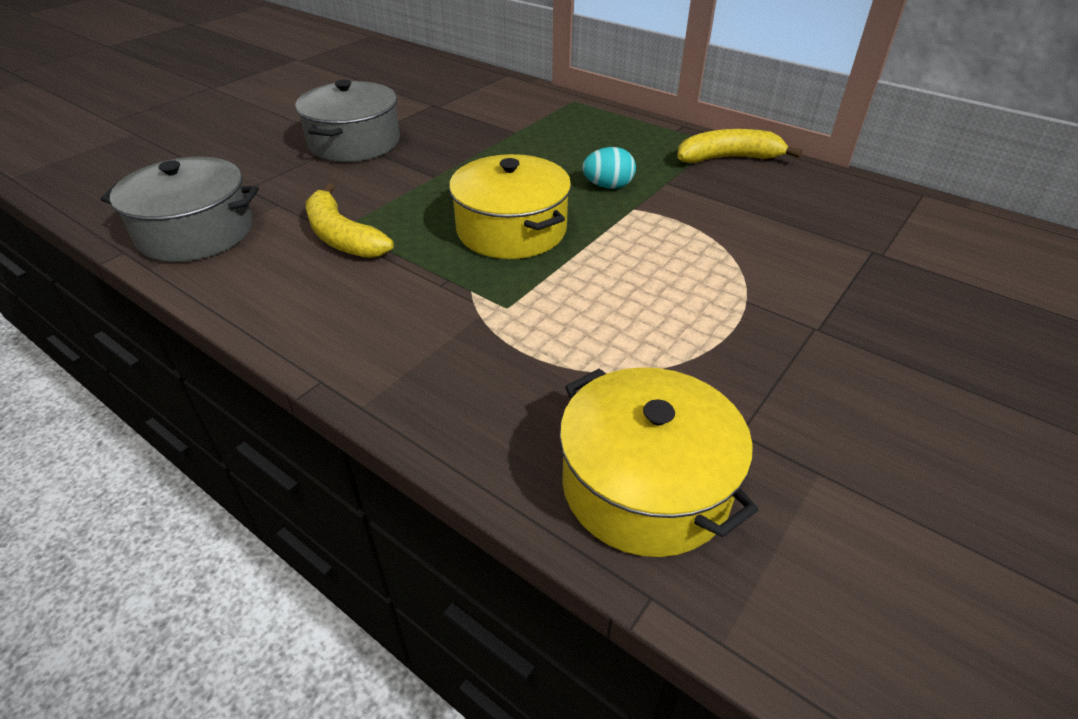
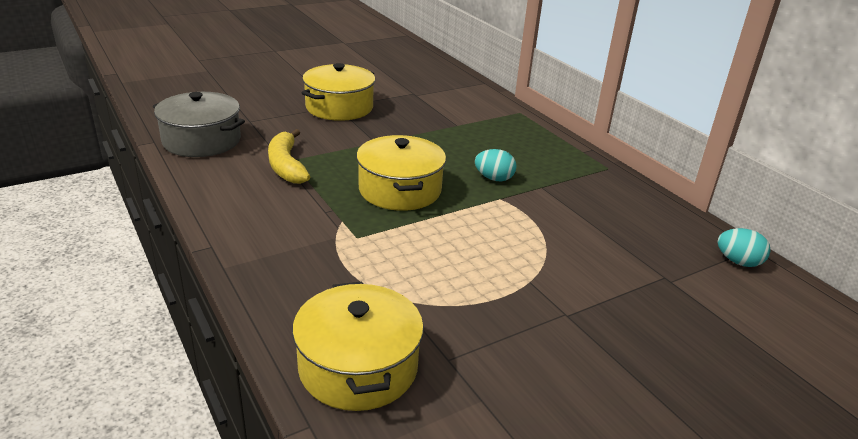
camera: 20 degrees right, 10 degrees down
(354, 143) = (339, 107): grey pot -> yellow pot
(728, 158) = (607, 182): yellow banana -> none
(923, 213) = (738, 262): none -> turquoise egg

